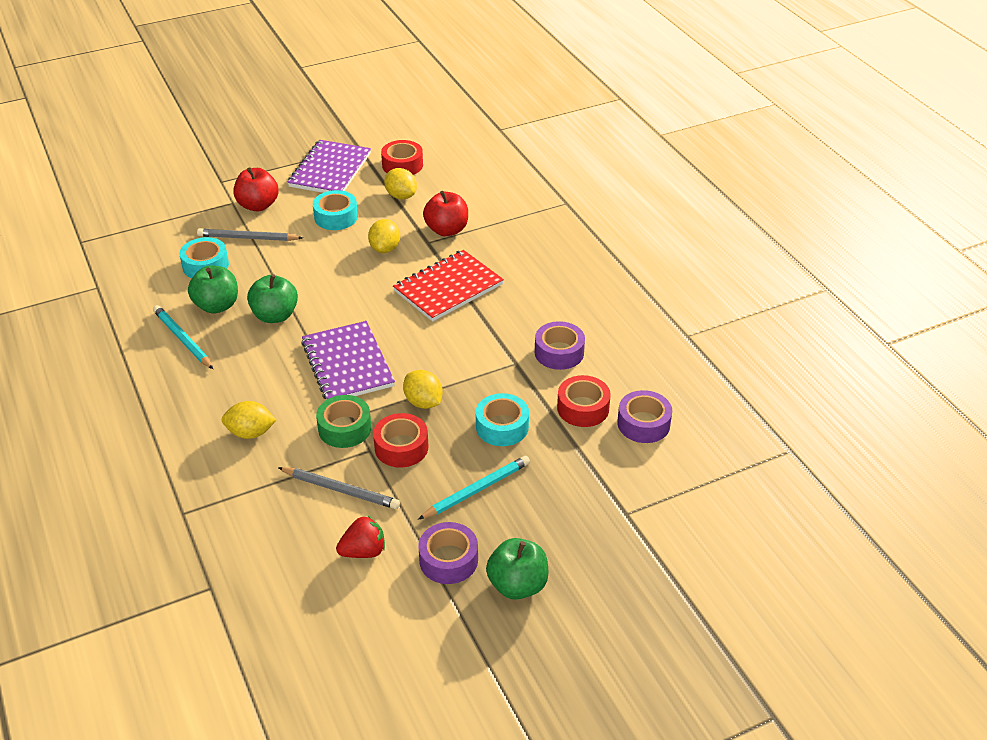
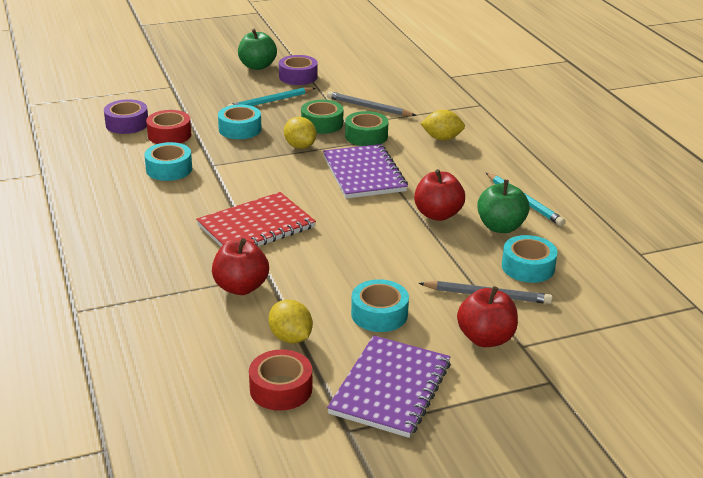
camera: 175 degrees left, 10 degrees down
(275, 315) = (438, 214): green apple -> red apple
(363, 551) = (353, 83): red strawberry -> none
(385, 248) = (319, 271): yellow lemon -> none
(401, 447) = (322, 124): red tape -> green tape
(559, 352) = (169, 169): purple tape -> turquoise tape

